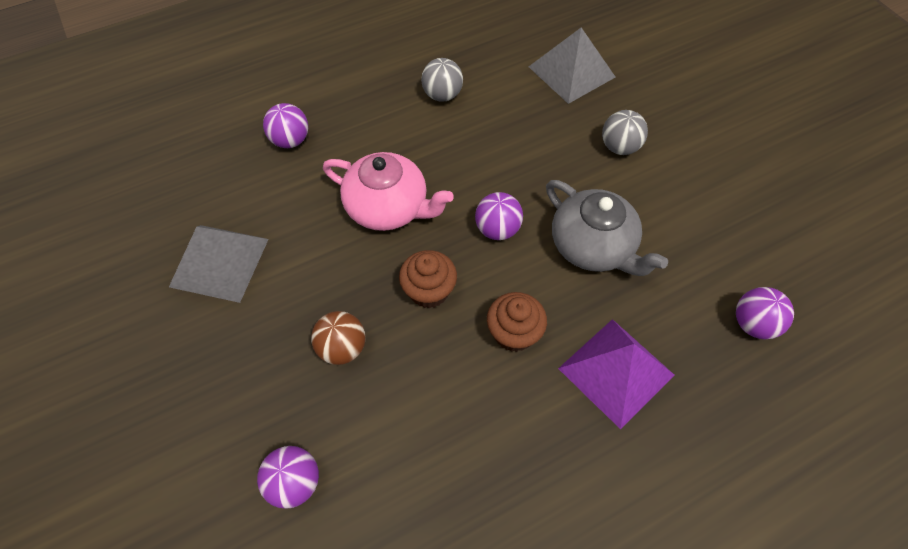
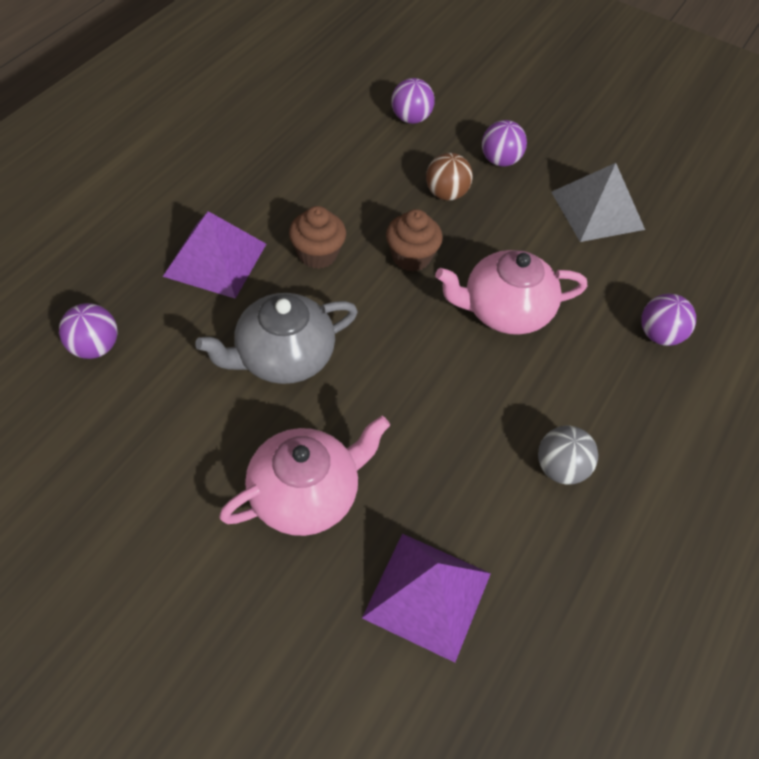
camera: 145 degrees right, 5 degrees down
(497, 229) = (387, 334): purple ball -> purple ball (500, 160)
(571, 71) = (427, 595): grey pyramid -> purple pyramid
(593, 246) = (283, 357): grey teapot -> grey teapot turned 45 degrees counterclockwise
(619, 147) = (305, 494): grey ball -> pink teapot

